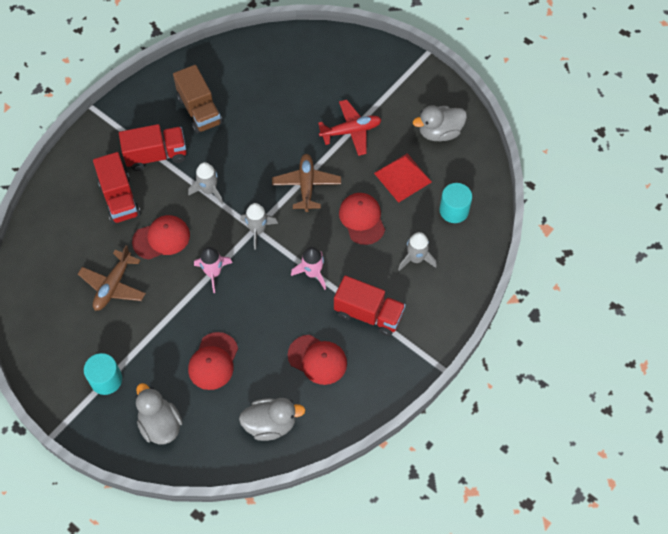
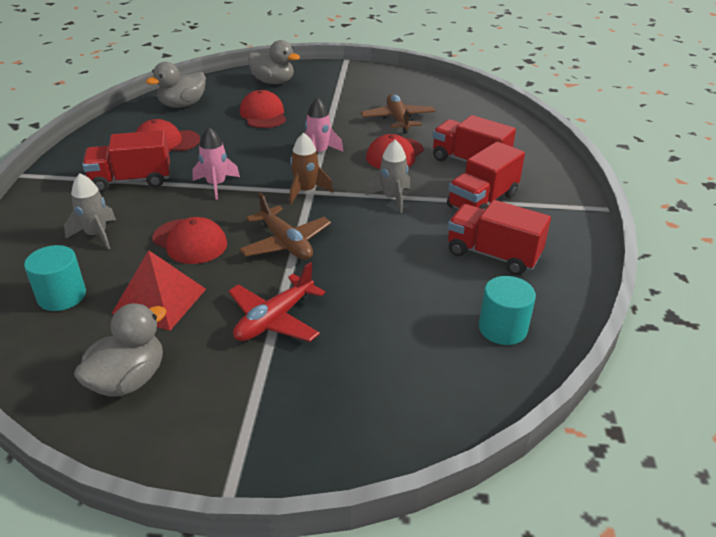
camera: 145 degrees right, 25 degrees down
(106, 380) = (339, 85): turquoise cylinder -> turquoise cylinder (502, 328)
(199, 110) = (493, 255): brown truck -> red truck
(257, 230) = (306, 191): grey rocket -> brown rocket

